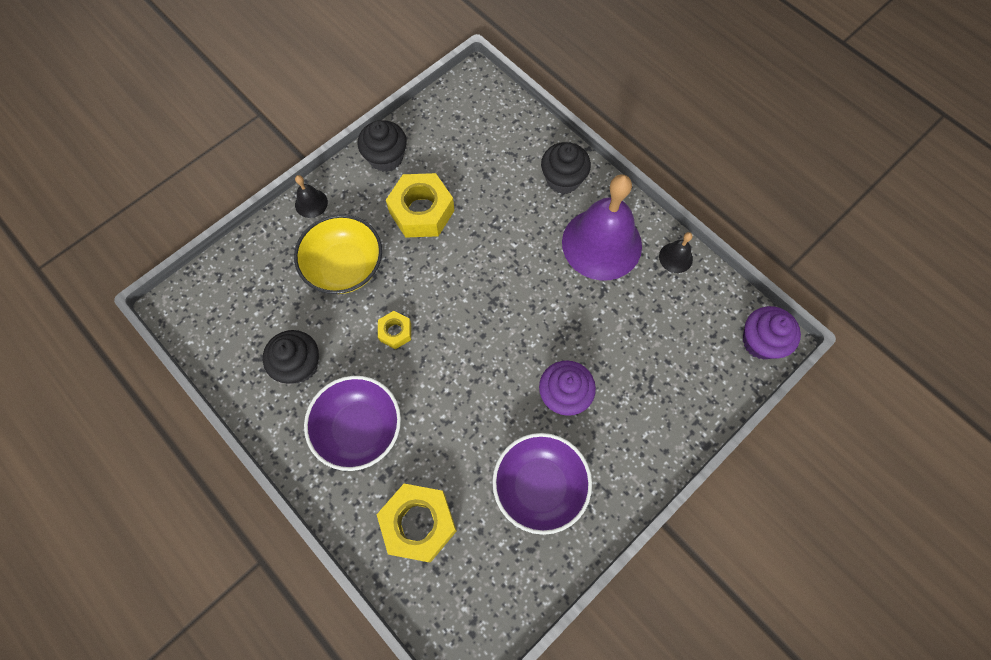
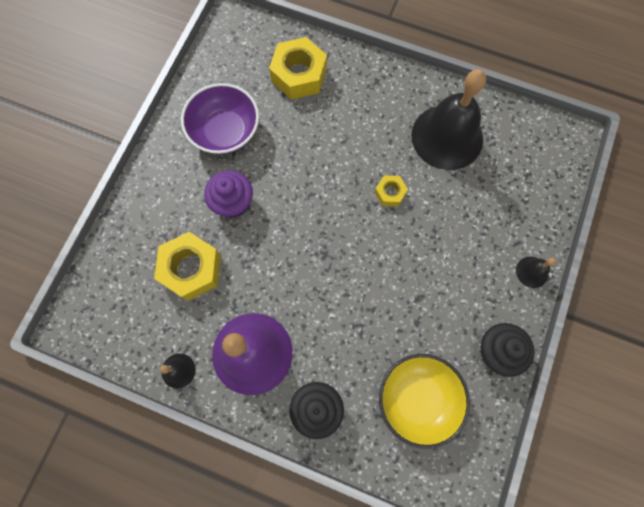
camera: 155 degrees right, 5 degrees up
(299, 365) = (447, 137): black cupcake -> black bell
(345, 267) = (464, 227): yellow bowl -> yellow bowl (418, 399)
(359, 429) = (374, 114): purple bowl -> none
(422, 211) = (431, 309): yellow nut -> yellow nut (191, 269)
(761, 341) = (80, 320): purple cupcake -> none

